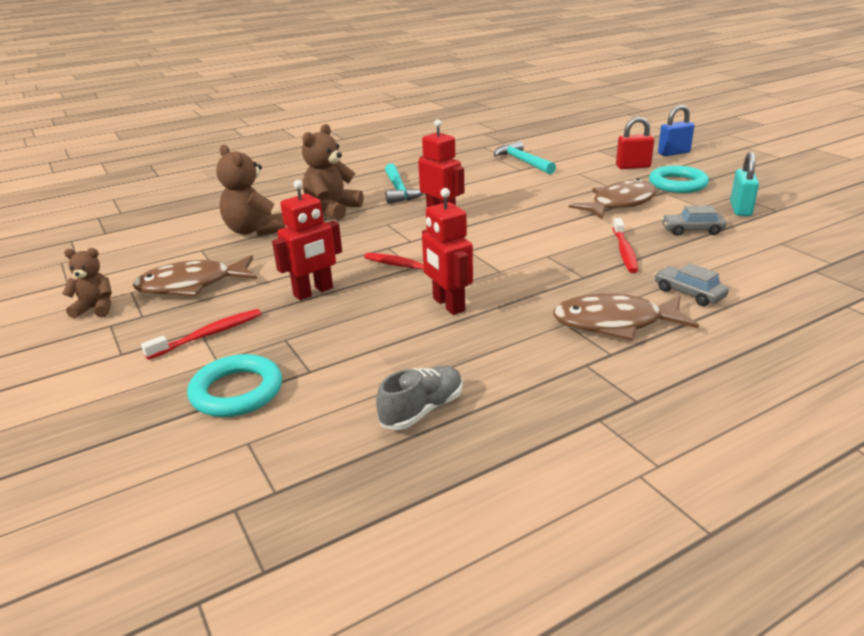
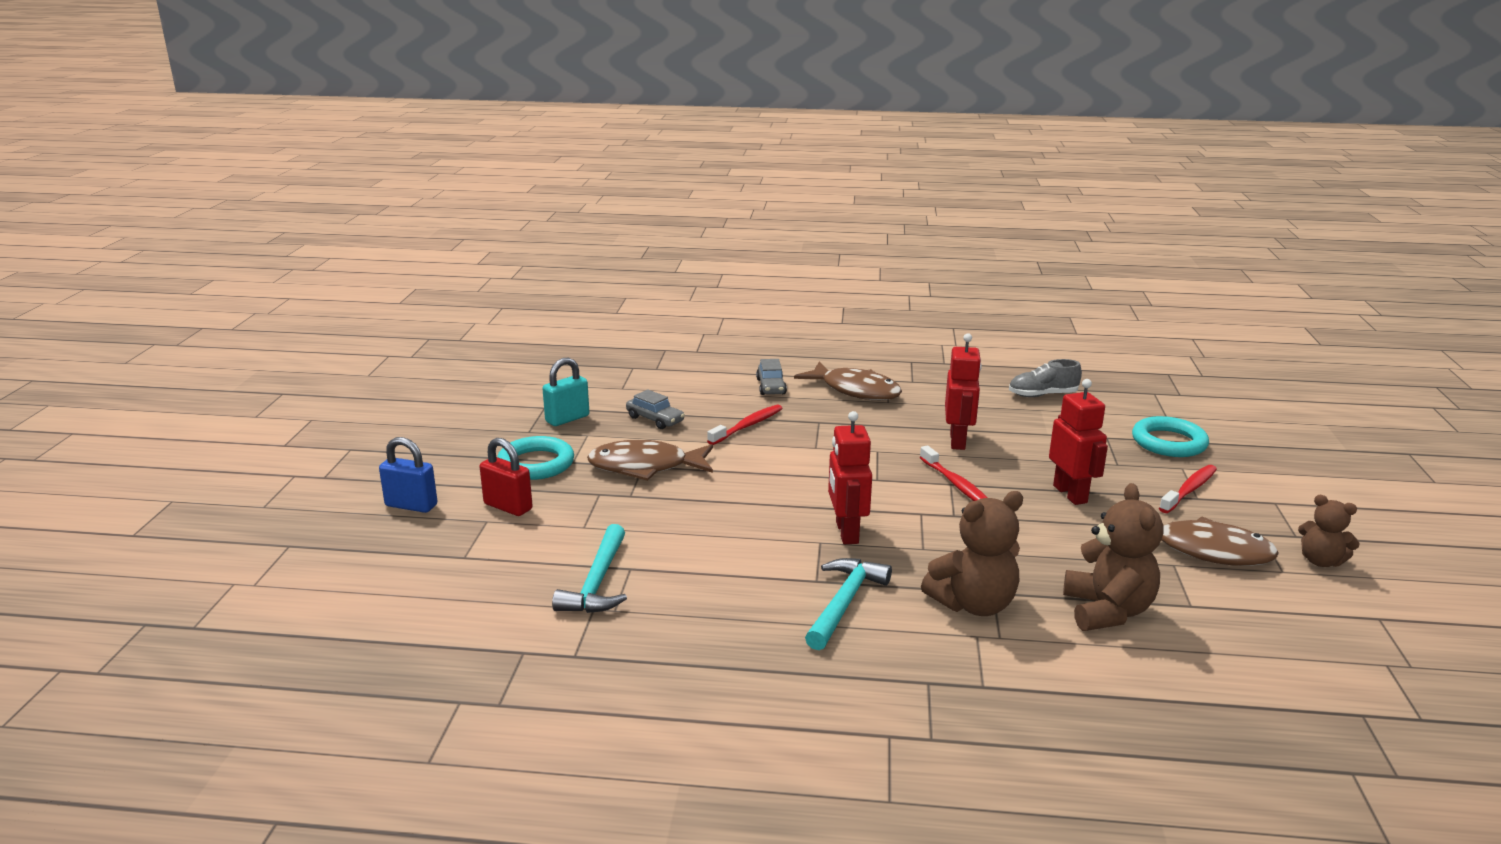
camera: 145 degrees left, 5 degrees down
(208, 335) = (1189, 490): red toothbrush -> red toothbrush turned 135 degrees clockwise
(313, 292) = (1070, 494): red robot -> red robot turned 75 degrees clockwise

